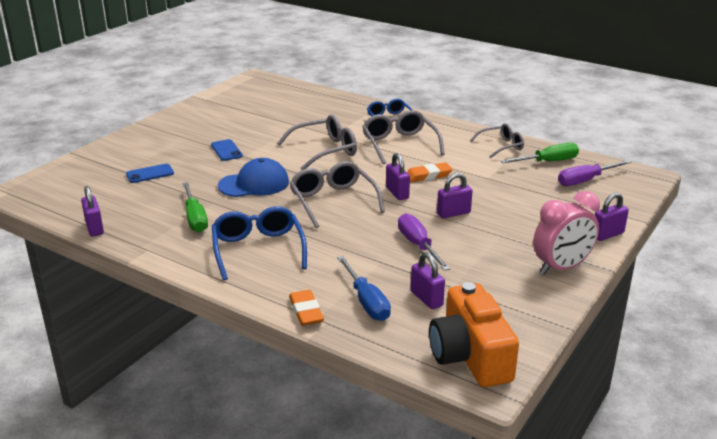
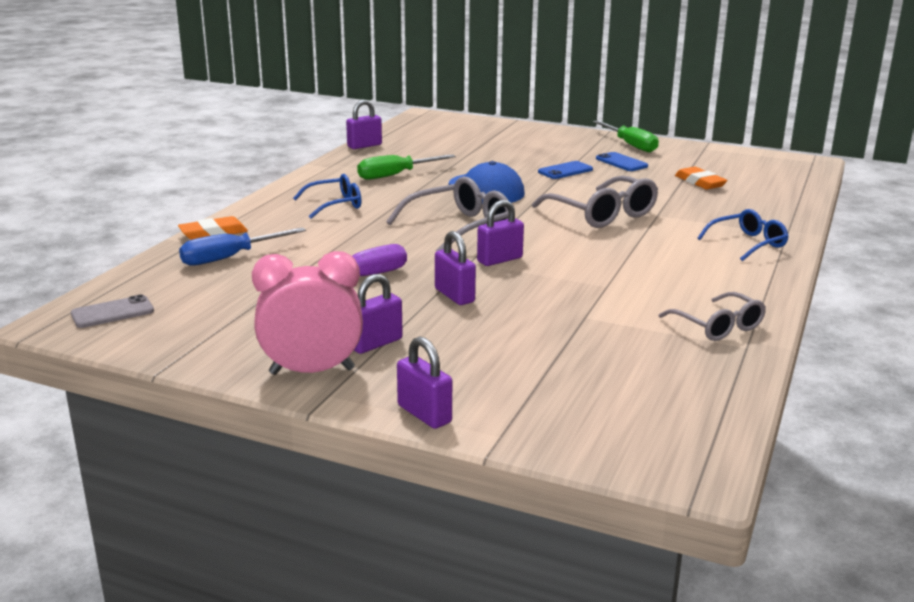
camera: 80 degrees right, 5 degrees down
(150, 174) = (486, 149): blue phone -> blue phone (621, 162)
(258, 249) = (335, 205): blue glasses -> blue glasses, size x0.65
(399, 144) = (660, 254): grey glasses -> none
(426, 299) = (234, 286): purple padlock -> purple padlock (375, 343)
(428, 175) = (566, 276): orange eraser -> orange eraser (700, 182)
(470, 356) = (112, 312): orange camera -> grey phone
(548, 162) = (684, 367): green screwdriver -> green screwdriver (630, 145)
(561, 268) = (312, 371): pink clock -> pink clock turned 120 degrees clockwise
(585, 180) = (628, 402): purple screwdriver -> none

